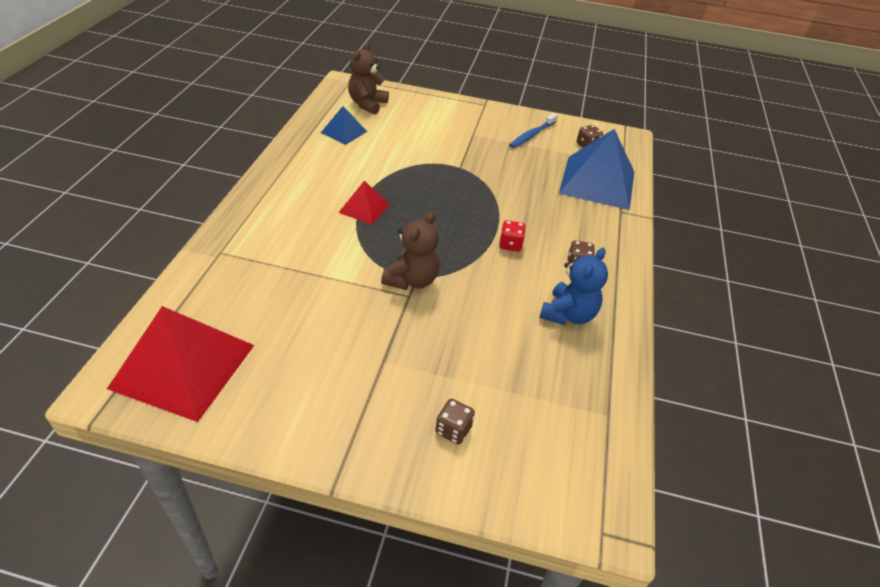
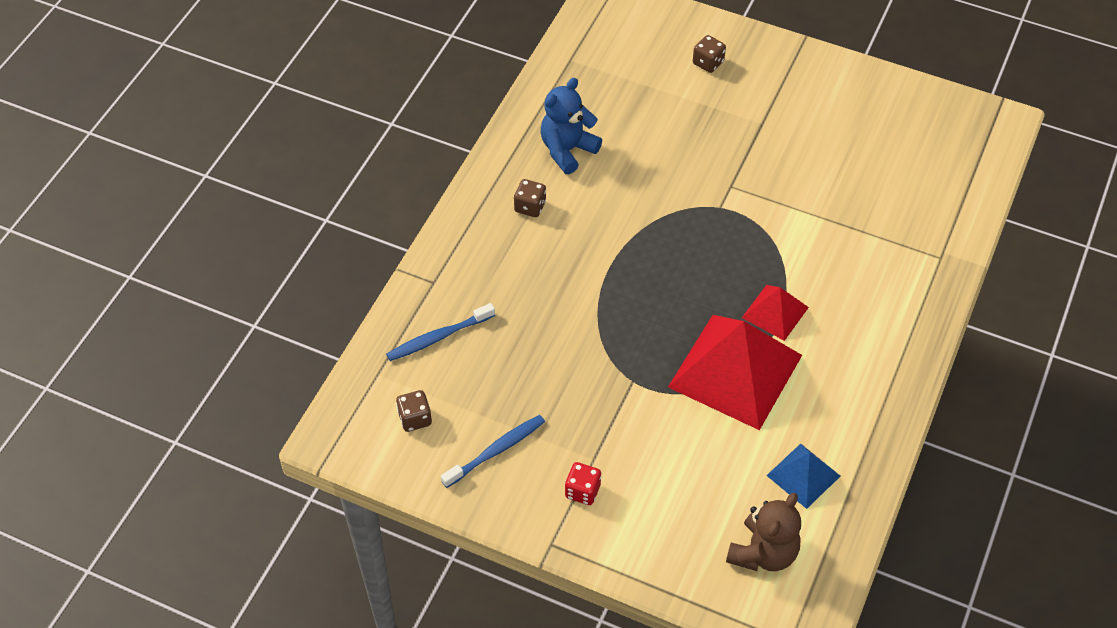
camera: 165 degrees left, 10 degrees up
(183, 366) = (943, 135): red pyramid -> red pyramid (735, 370)
(412, 280) = (726, 203): brown teddy bear -> none
(510, 244) = (601, 241): red dice -> red dice (582, 491)
(597, 182) = (438, 337): blue pyramid -> blue toothbrush

